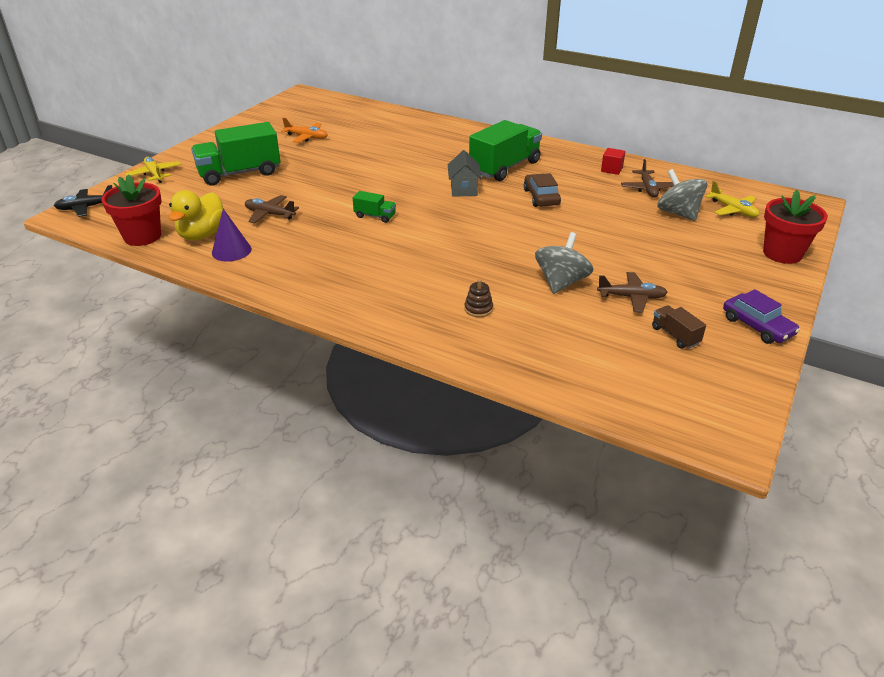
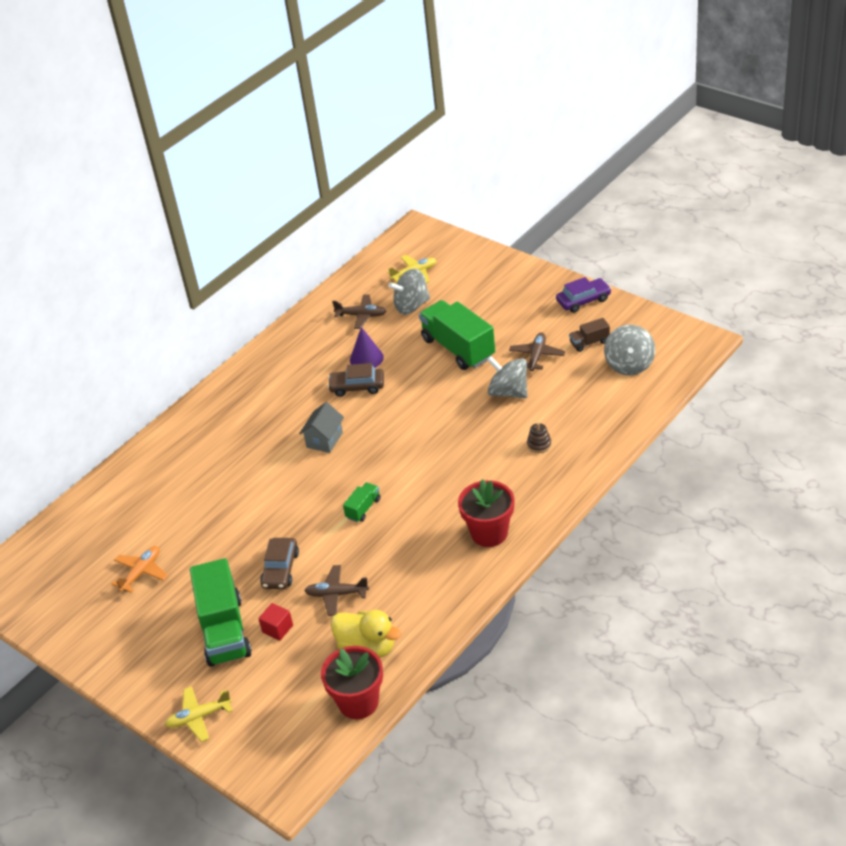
camera: 75 degrees left, 5 degrees up
(86, 207) = (271, 773): black plane -> none
(231, 251) = (407, 619): purple cone -> purple cone (366, 358)
(270, 214) = (336, 594): brown plane -> brown plane turned 60 degrees clockwise
(303, 187) = (280, 569): none -> brown car
(464, 189) = (324, 440): grey house -> grey house turned 75 degrees counterclockwise
(505, 167) = (285, 406): green truck -> green truck (458, 348)
(611, 169) = (314, 332): red cube -> red cube (277, 629)
(645, 371) = (629, 365): none -> grey spinning top
(782, 253) = (489, 264): red flower pot -> red flower pot (489, 533)

